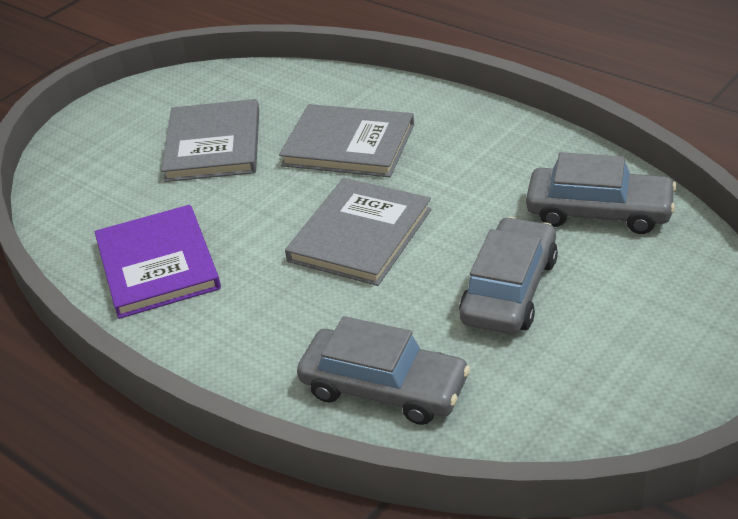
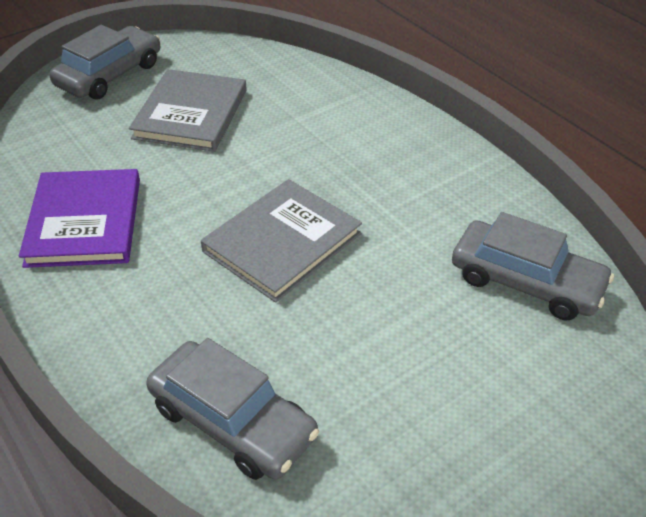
camera: 10 degrees right, 5 degrees up
(348, 145) = (311, 145): grey book -> none
(509, 290) = (403, 345): grey car -> grey car (109, 75)

